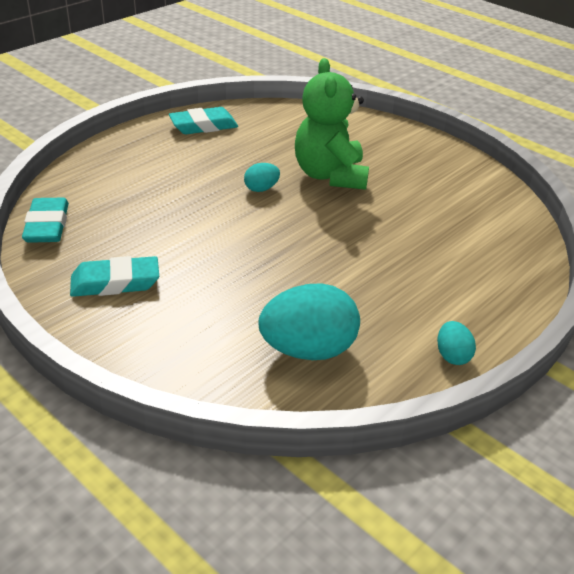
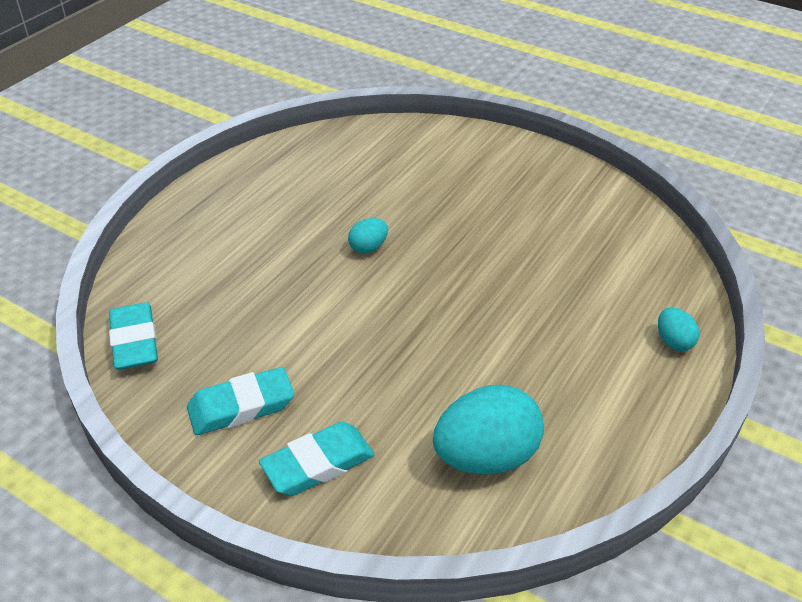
camera: 10 degrees left, 5 degrees up
(203, 126) = (274, 169): turquoise eraser -> turquoise eraser (318, 464)
(330, 175) = (440, 216): green teddy bear -> none
(452, 356) = (640, 434): turquoise egg -> turquoise egg (673, 341)

